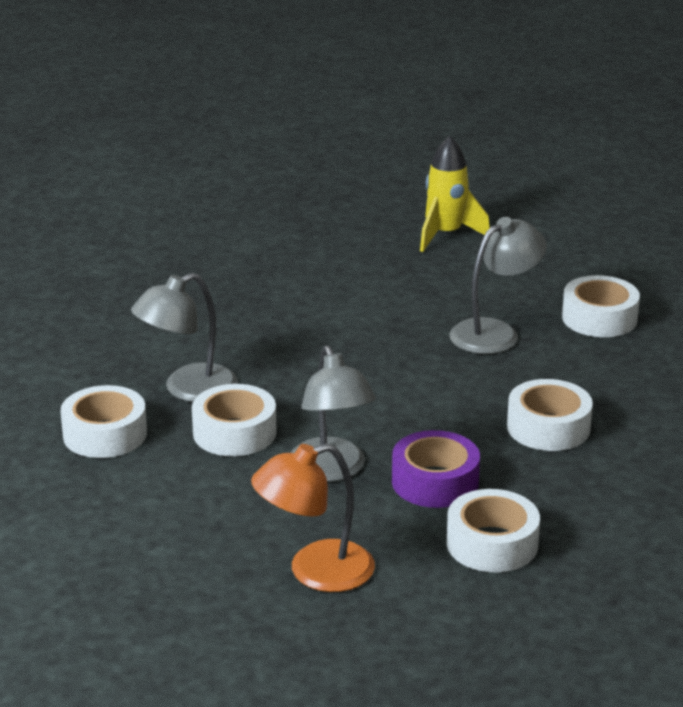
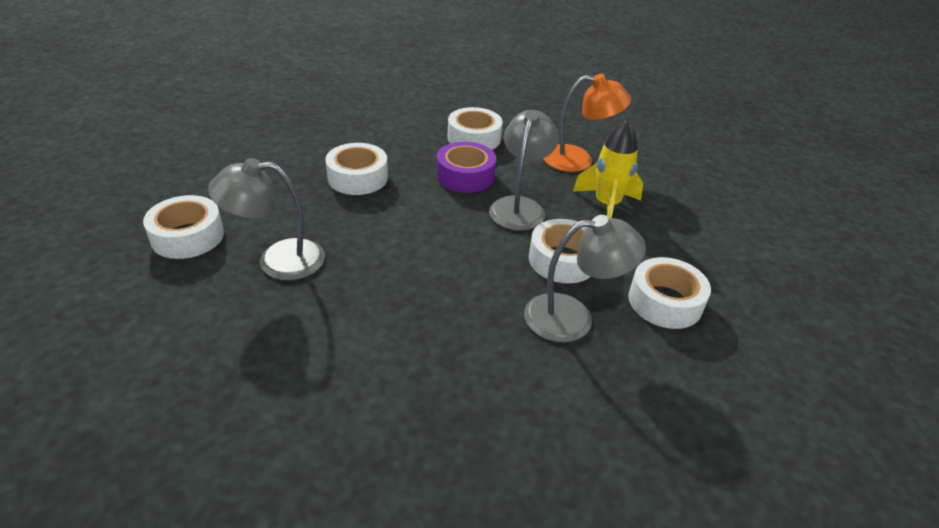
camera: 150 degrees left, 10 degrees up
(446, 235) = (118, 415): yellow rocket -> yellow rocket (606, 206)

